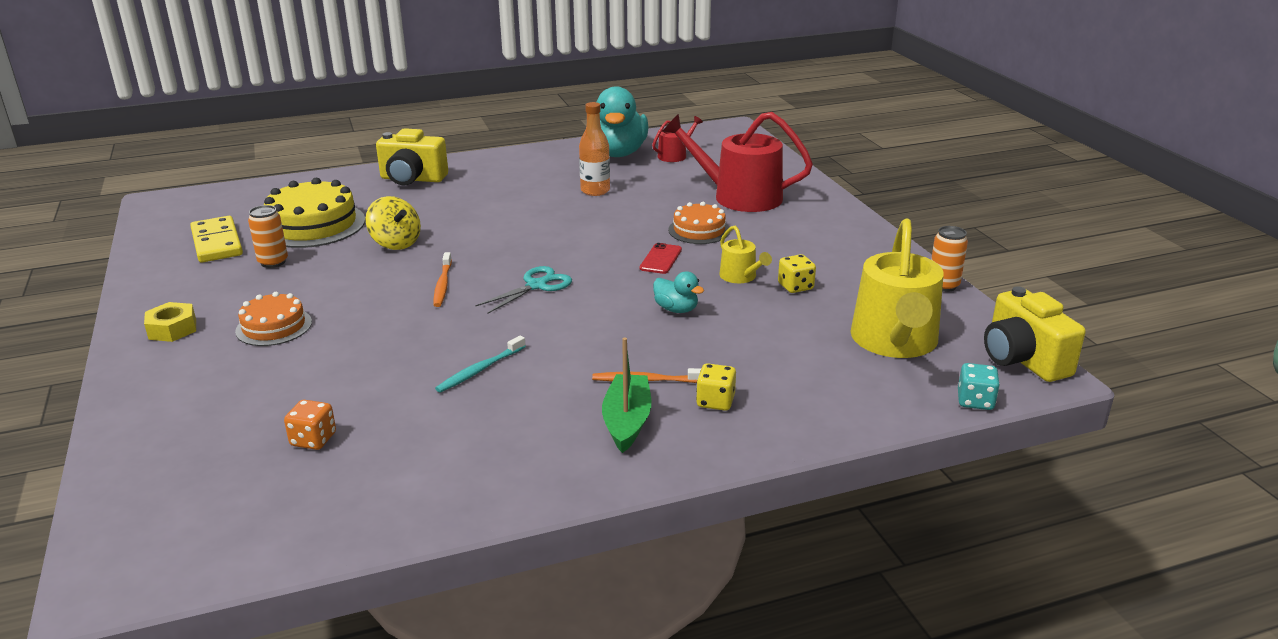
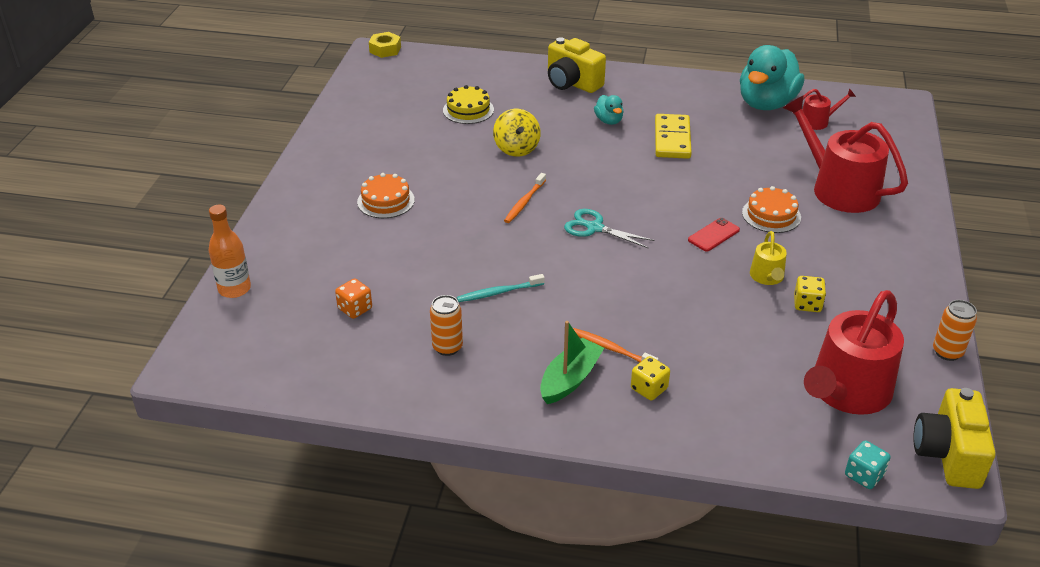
camera: 30 degrees right, 10 degrees up
(172, 329) = (321, 180): yellow nut -> yellow nut (385, 49)
(217, 243) = (392, 107): yellow domino -> yellow domino (672, 139)
(273, 262) = (419, 139): orange can -> orange can (447, 347)
(313, 225) = (468, 110): yellow cake -> yellow cake, size x0.60
(537, 285) = (594, 228): turquoise scissors -> turquoise scissors turned 135 degrees counterclockwise
(595, 191) = (713, 142): orange bottle -> orange bottle (234, 289)
(676, 309) = (686, 291): turquoise duck -> turquoise duck (609, 121)
(895, 341) = (846, 392): yellow watering can -> red watering can

